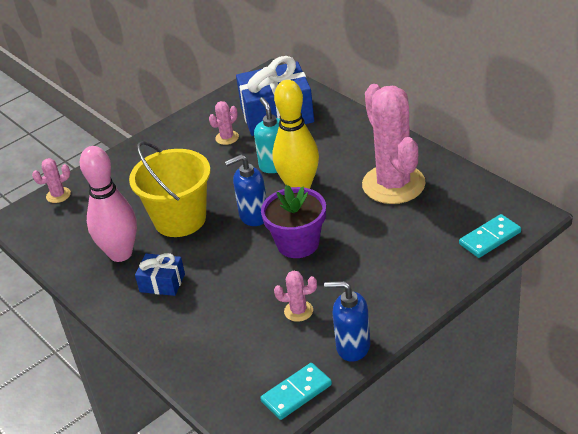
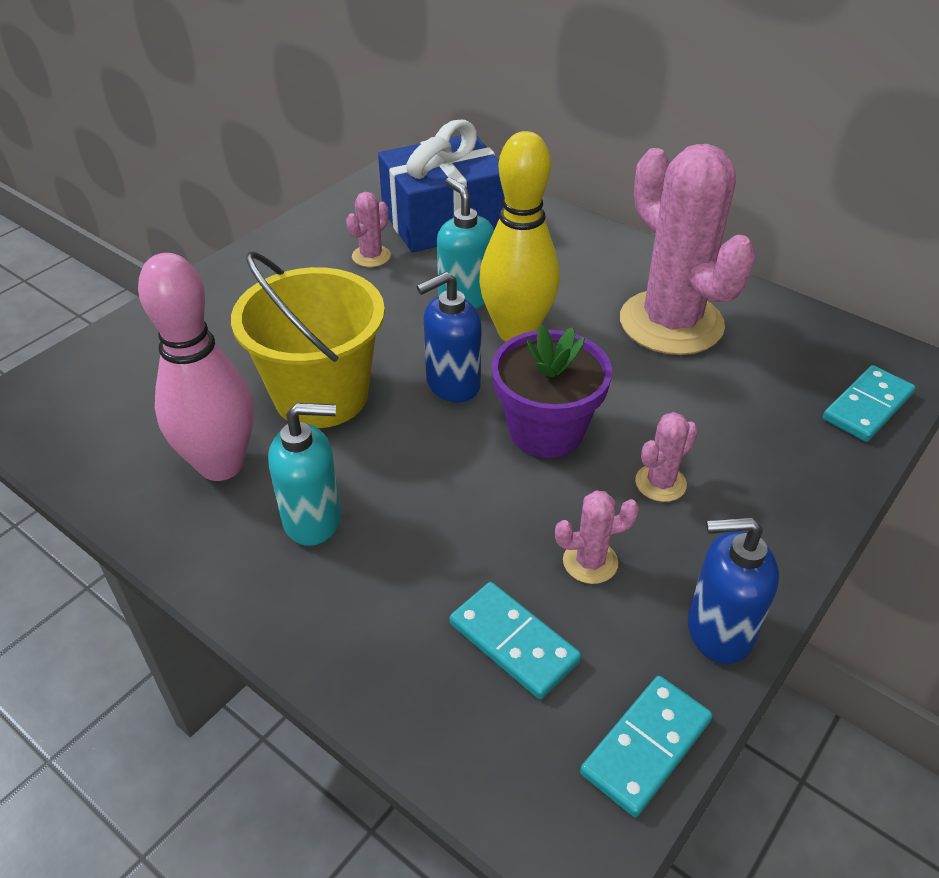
camera: 15 degrees left, 5 degrees up
(58, 195) = (86, 360): pink cactus -> pink cactus (660, 483)
(162, 283) = (313, 519): blue gift -> turquoise soap dispenser
(247, 345) = (513, 642): none -> turquoise domino

